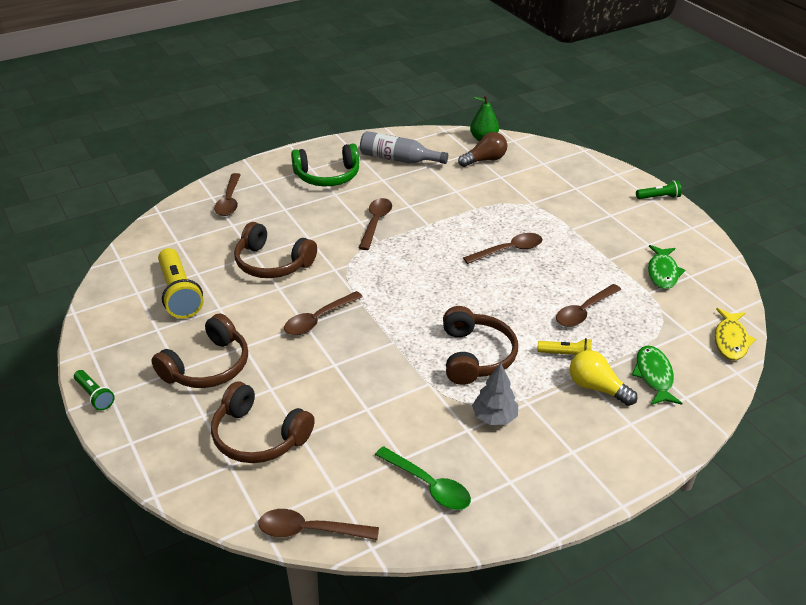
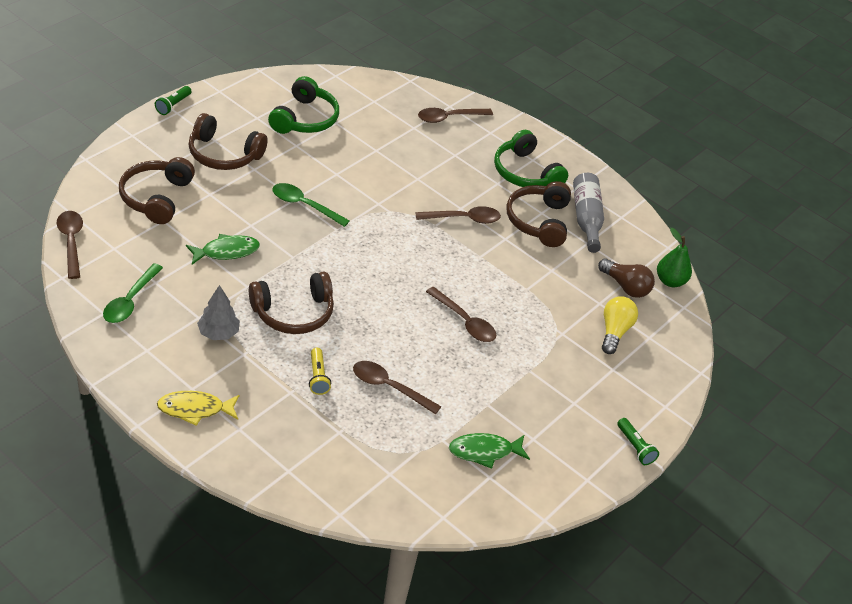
camera: 65 degrees right, 5 degrees up
(179, 294) = (304, 119): yellow flashlight -> green headphones
(272, 263) = (369, 163): brown headphones -> brown headphones (539, 221)
(318, 319) = (304, 205): brown spoon -> green spoon
(596, 388) = (279, 402): yellow light bulb -> yellow light bulb (614, 332)
(654, 376) = (311, 445): green fish -> green fish (226, 251)
(730, 340) = (389, 511): yellow fish -> yellow fish (195, 409)

